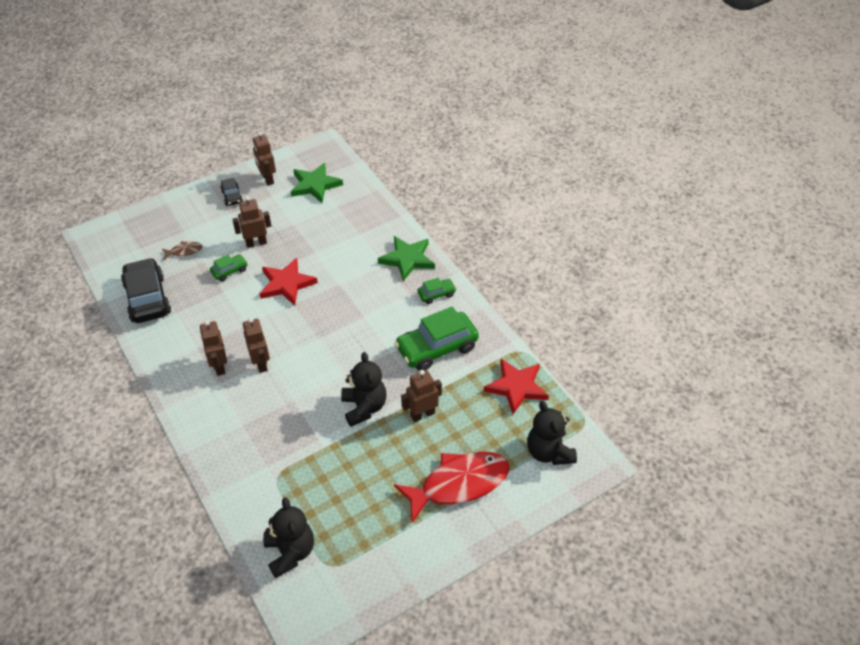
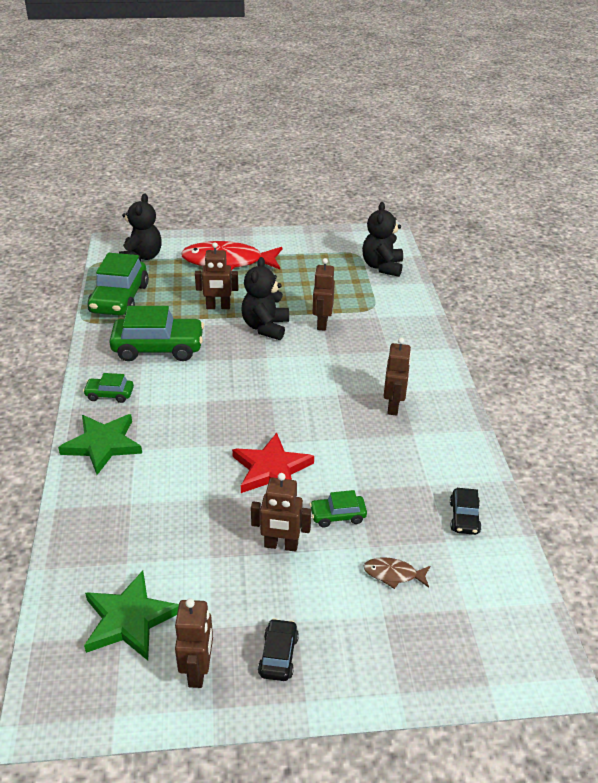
camera: 155 degrees left, 10 degrees down
(148, 298) = (464, 517): black car -> black car, size x0.49
(261, 363) = (346, 394): brown robot -> brown robot (322, 323)
(516, 387) = (119, 299): red star -> green car

